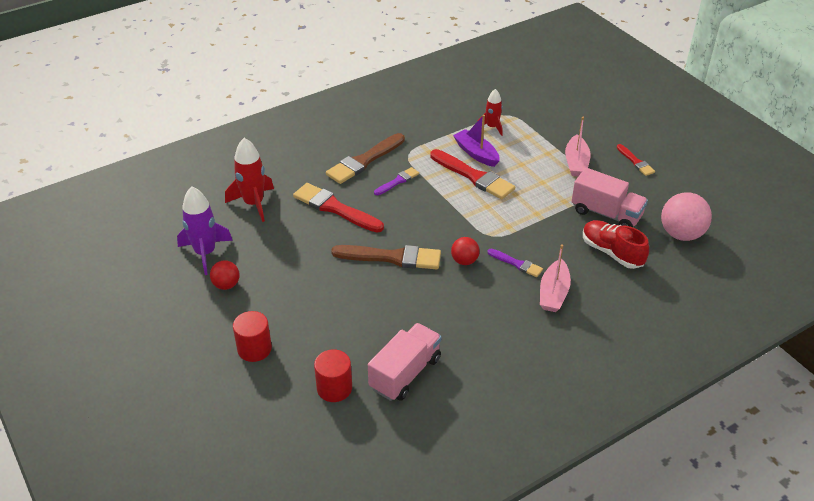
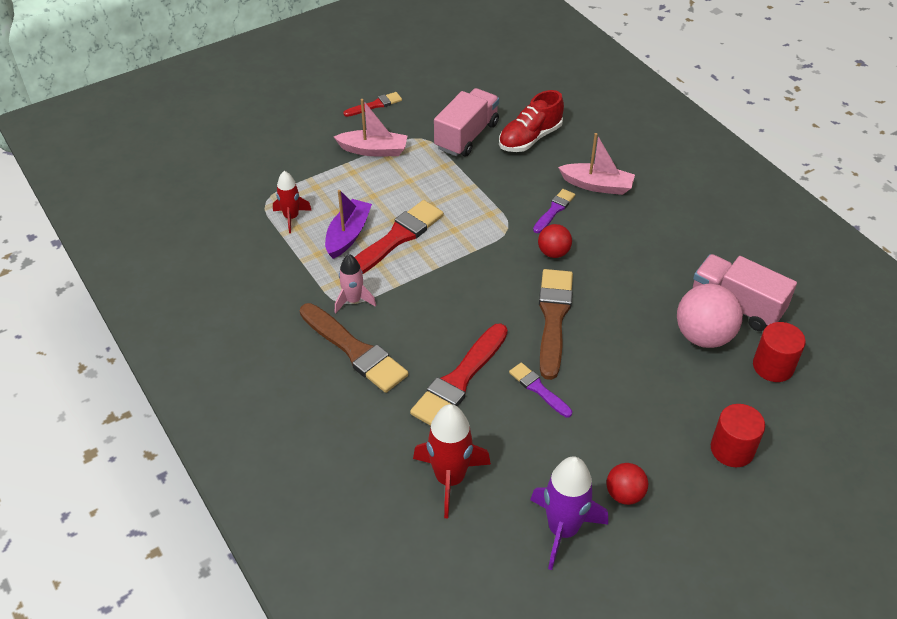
camera: 90 degrees left, 5 degrees up
(397, 181) = (402, 313): purple brush -> purple brush (538, 389)
(410, 158) = (353, 300): none -> pink rocket
(476, 153) = (348, 235): purple boat -> purple boat turned 150 degrees clockwise
(681, 234) = (498, 89): pink ball -> pink ball (703, 336)

